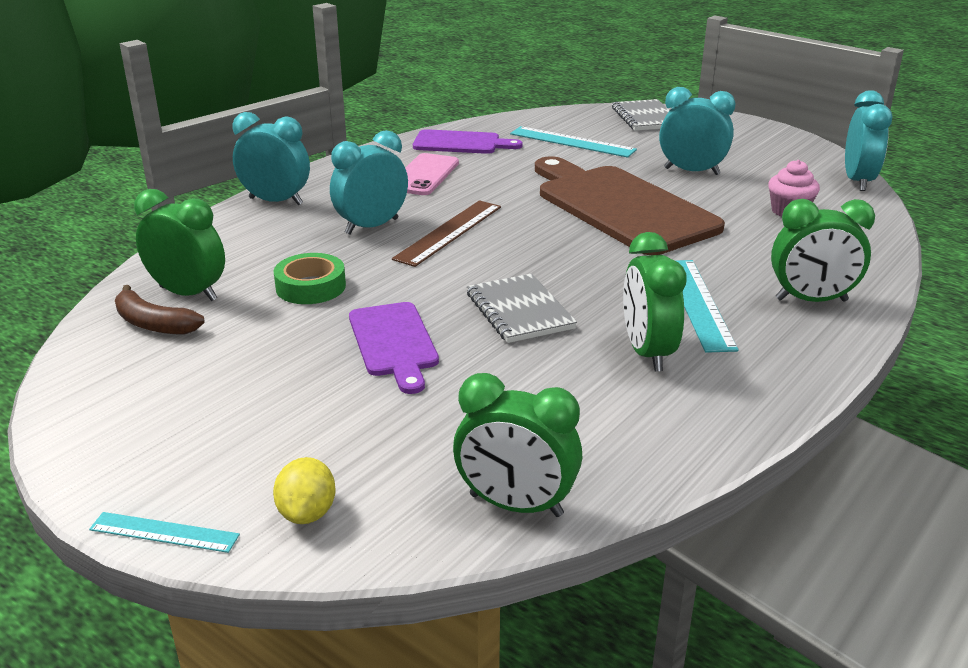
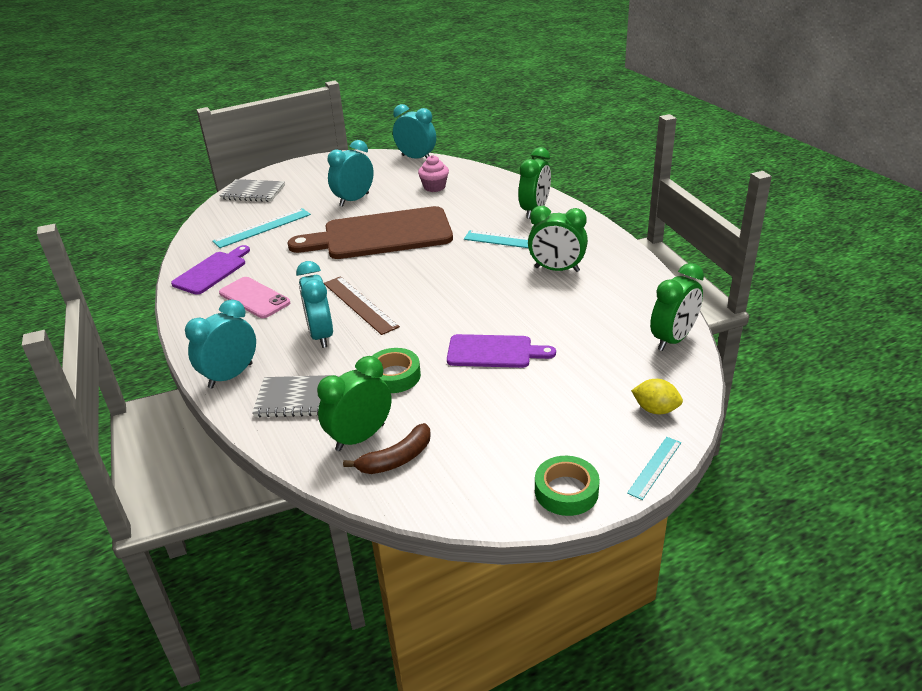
camera: 65 degrees left, 5 degrees up
(104, 458) = (566, 491): none -> green tape
(519, 311) = (486, 299): grey notebook -> grey notebook (298, 398)

